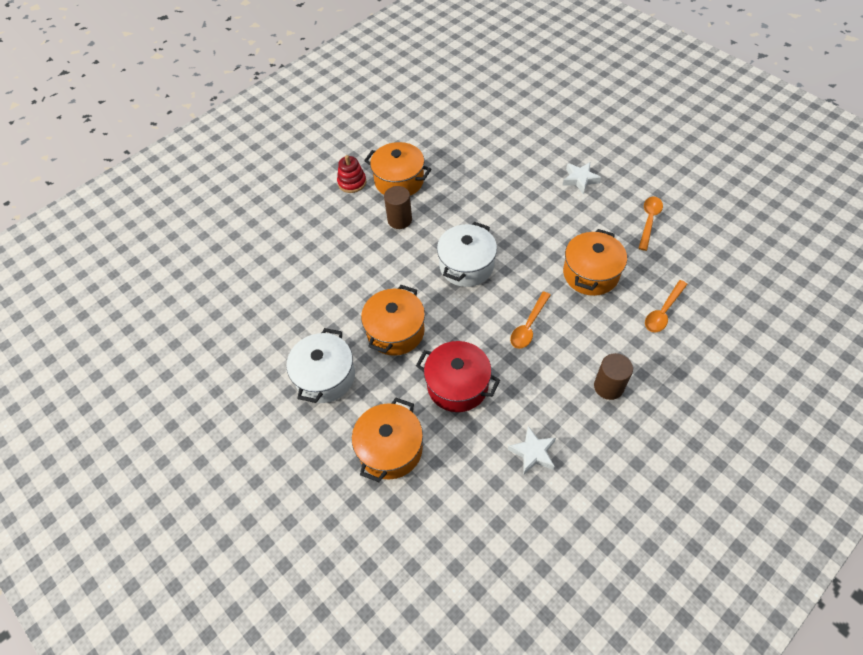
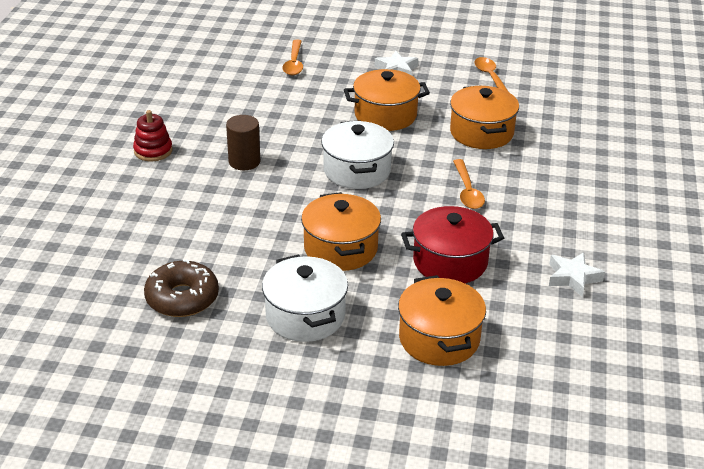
camera: 40 degrees left, 20 degrees down
(269, 318) = (182, 298): none -> brown donut
(399, 181) = (208, 131): orange pot -> orange pot (385, 115)
(608, 386) = (584, 203): brown cylinder -> none
(663, 312) = (571, 135): orange spoon -> orange spoon (294, 63)

